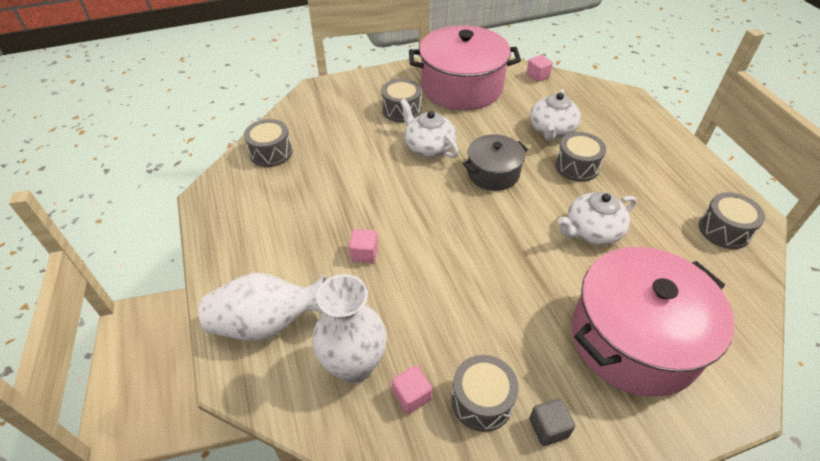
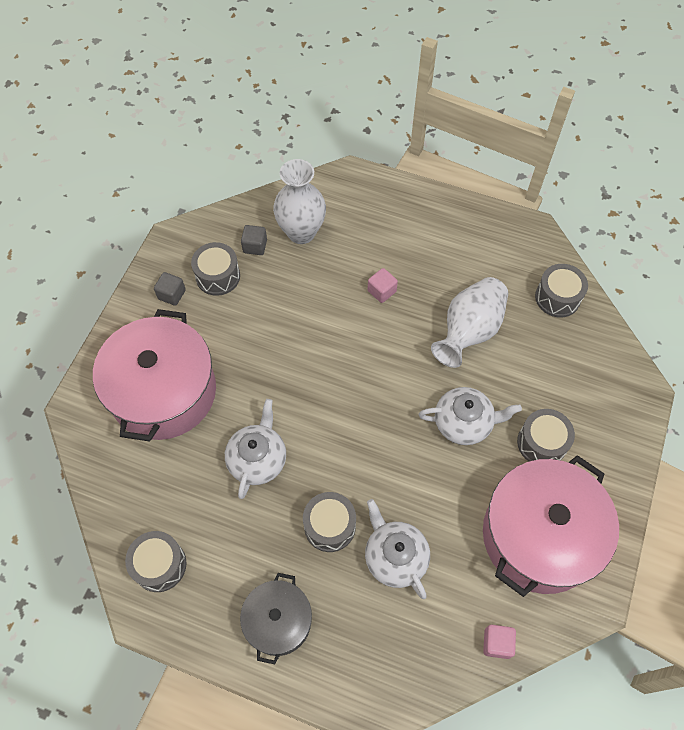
camera: 130 degrees right, 15 degrees up
(268, 323) = (372, 208): white vase -> white vase (469, 331)
(412, 396) = (255, 246): pink cube -> grey cube
(493, 173) = (384, 446): grey pot -> grey pot (278, 621)

